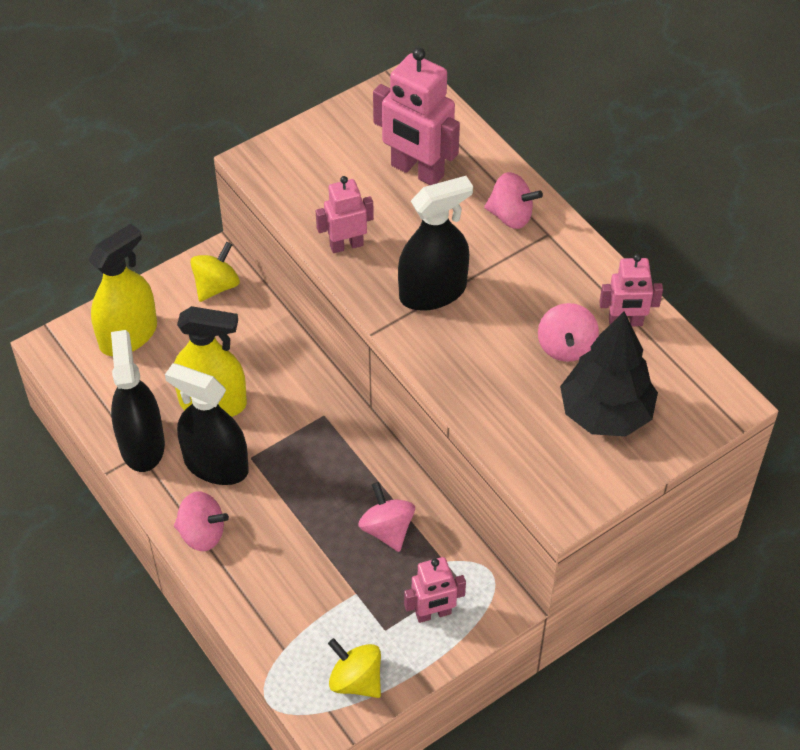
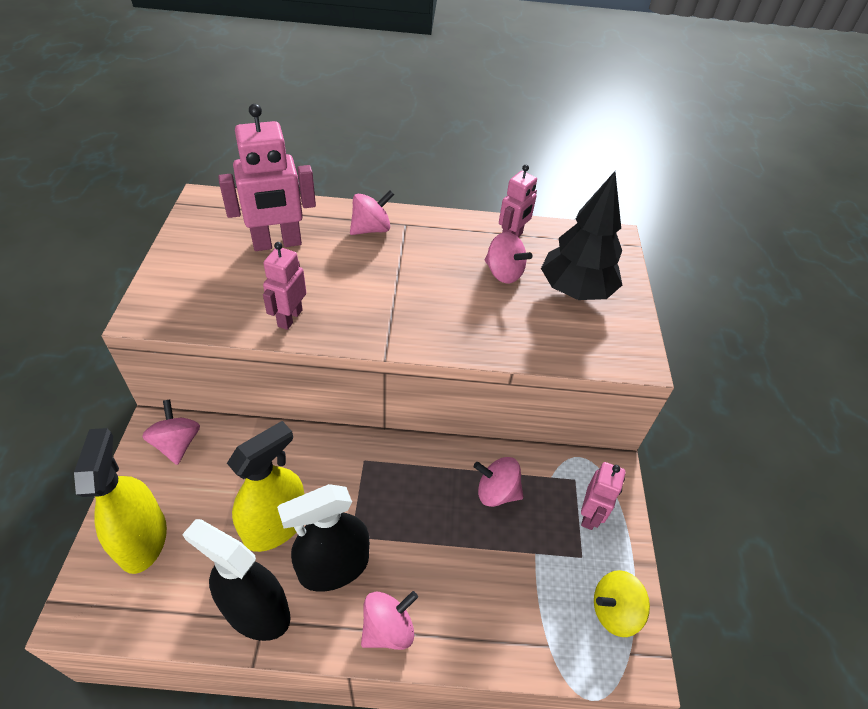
camera: 55 degrees left, 5 degrees down
(216, 286) = (177, 443): yellow spinning top -> pink spinning top
(433, 292) = (387, 303): black spray bottle -> none

